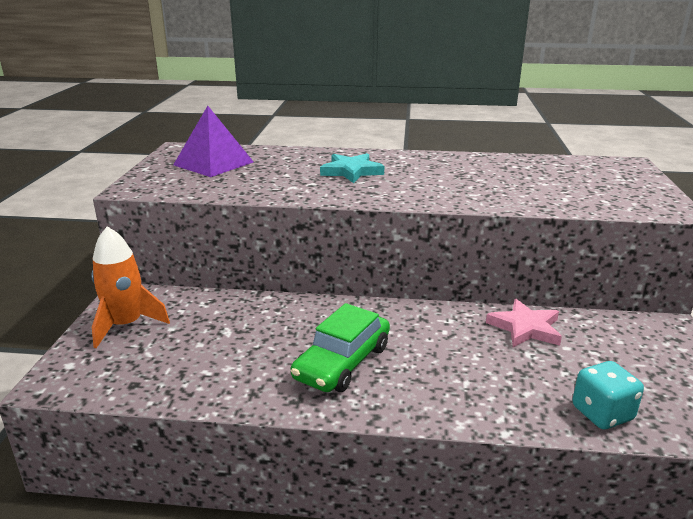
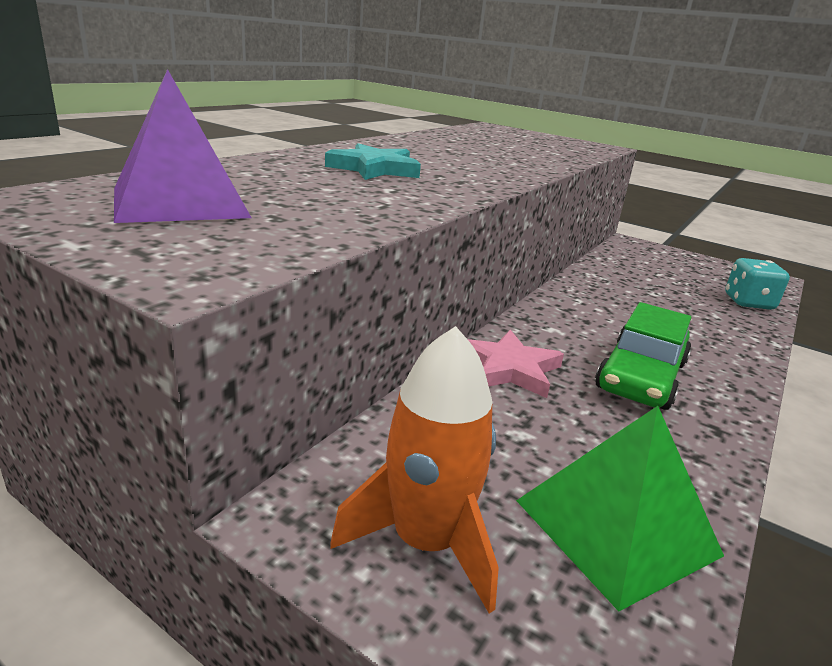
camera: 65 degrees left, 0 degrees up
(164, 370) = (616, 527): none -> green pyramid
(342, 362) = (640, 376): green car -> green car turned 60 degrees clockwise
(525, 328) = (610, 279): pink star -> pink star (509, 369)

